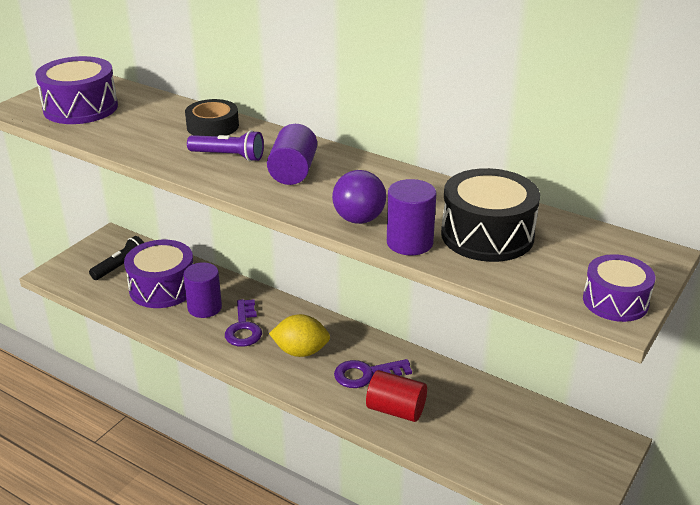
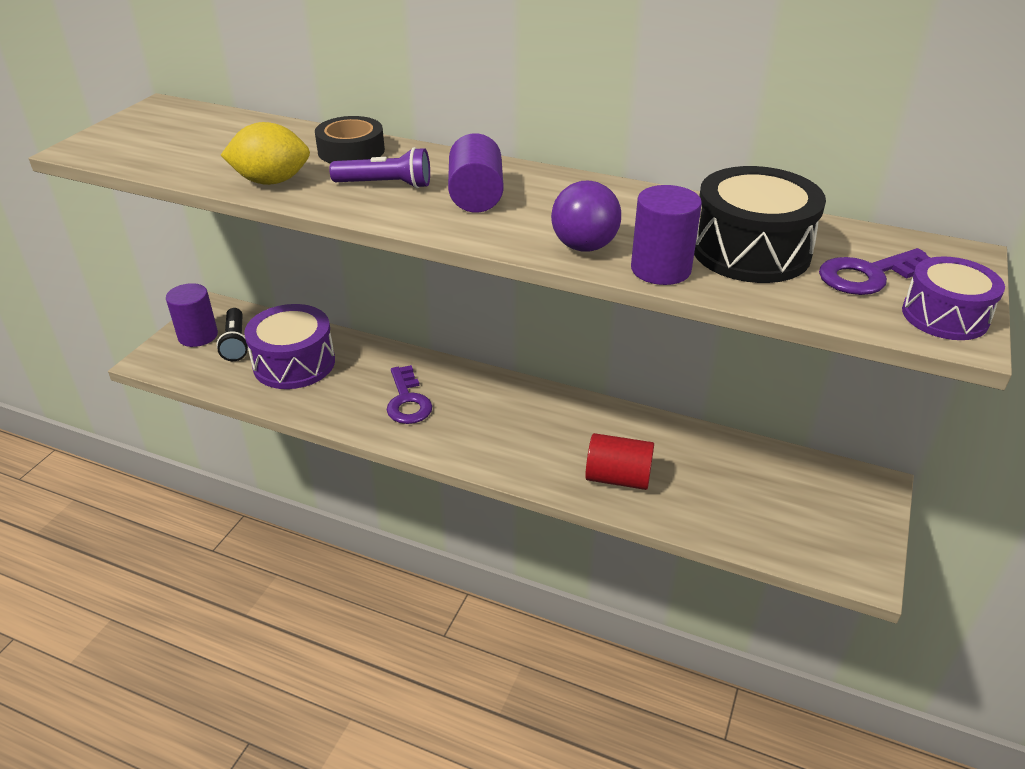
camera: 10 degrees left, 5 degrees up
(80, 108) = (169, 141): purple drum -> none
(121, 266) = (235, 343): black flashlight -> black flashlight turned 135 degrees clockwise
(204, 307) = (352, 382): purple cylinder -> purple cylinder (198, 335)
(301, 351) = (484, 421): yellow lemon -> yellow lemon (271, 181)
(366, 374) = (570, 439): purple key -> purple key (868, 275)

